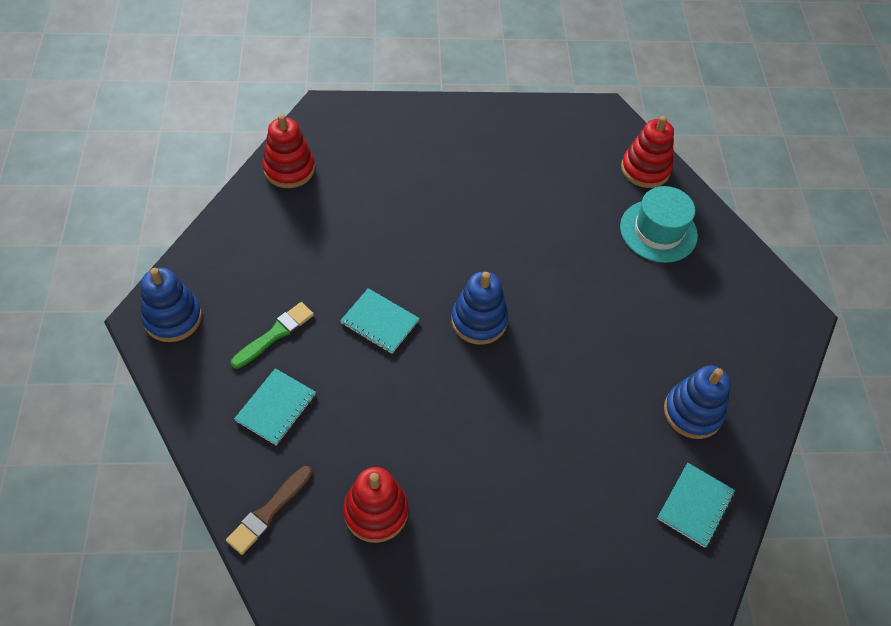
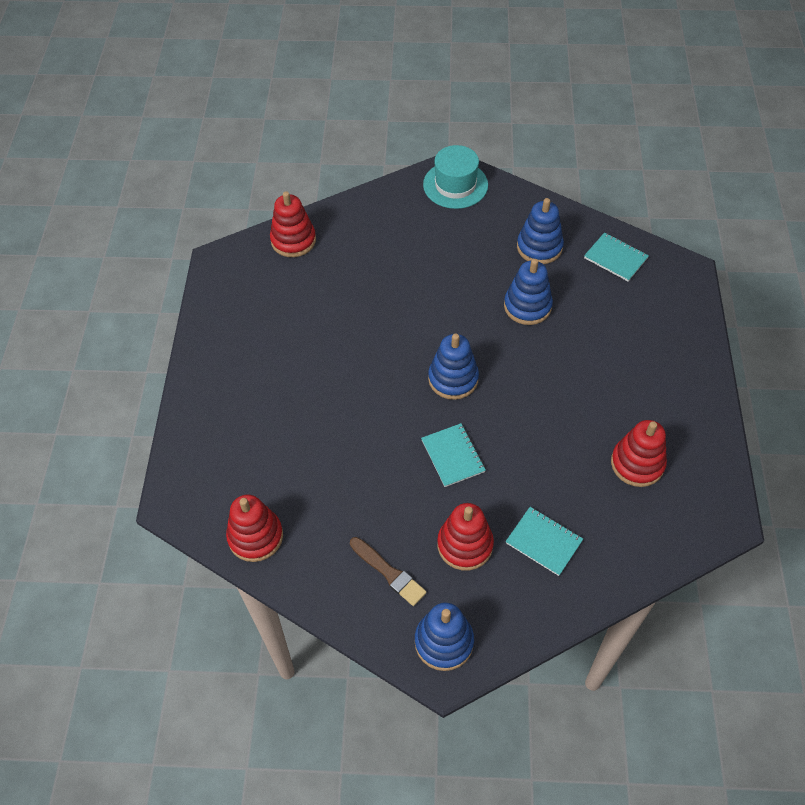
camera: 80 degrees left, 0 degrees up
(269, 512) = (644, 545): brown brush -> brown brush (389, 573)
(275, 334) = (465, 545): green brush -> red stacking toy
(379, 322) = (453, 456): turquoise notebook -> turquoise notebook turned 60 degrees counterclockwise
(594, 397) = (527, 306): none -> blue stacking toy
(658, 231) = (364, 241): turquoise hat -> turquoise hat (455, 185)

